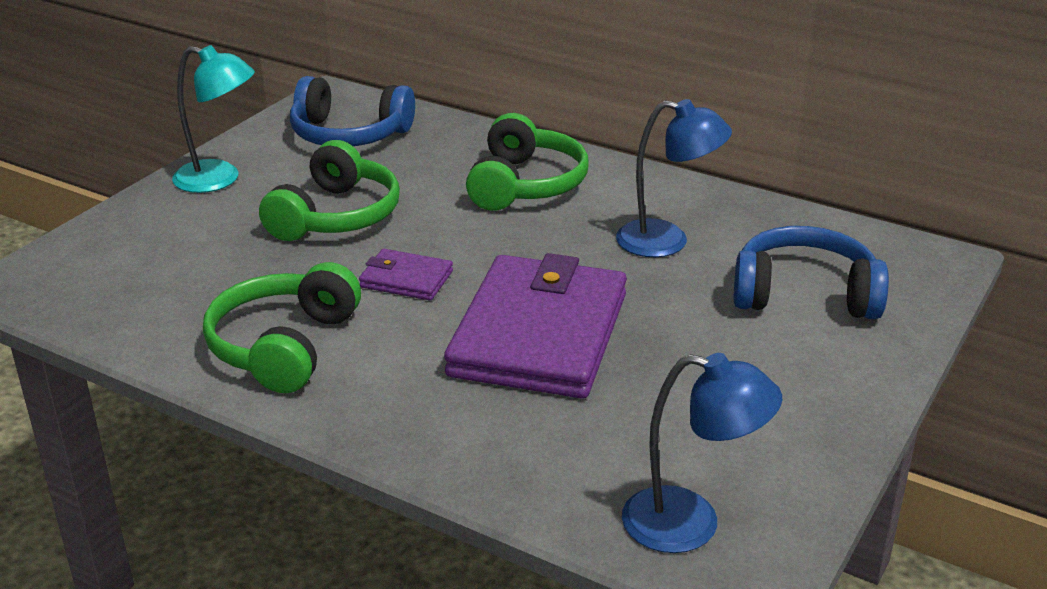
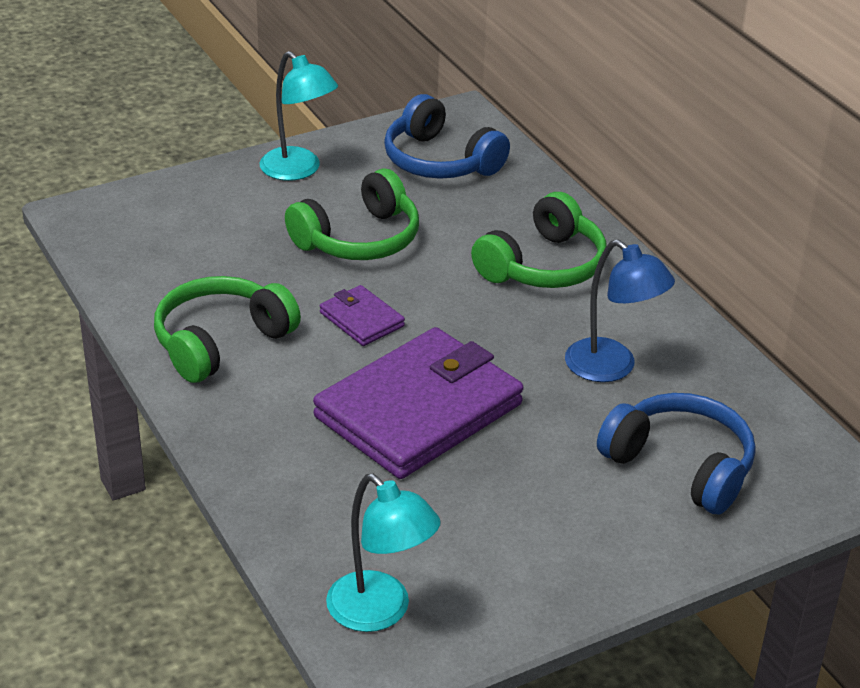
camera: 30 degrees right, 5 degrees up
(691, 524) = (380, 612): blue lamp -> turquoise lamp

